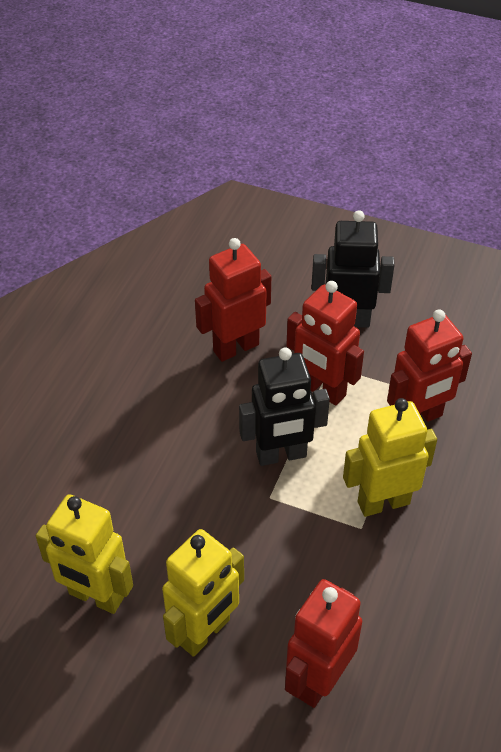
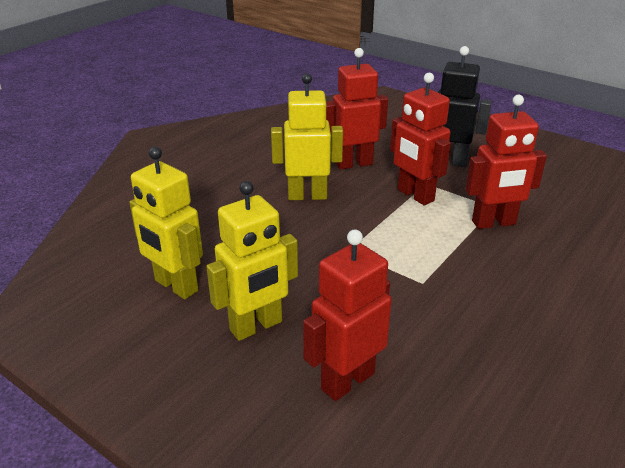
camera: 15 degrees right, 15 degrees down
(281, 455) = (367, 227): black robot -> none
(383, 502) = (447, 269): yellow robot -> yellow robot (307, 196)

